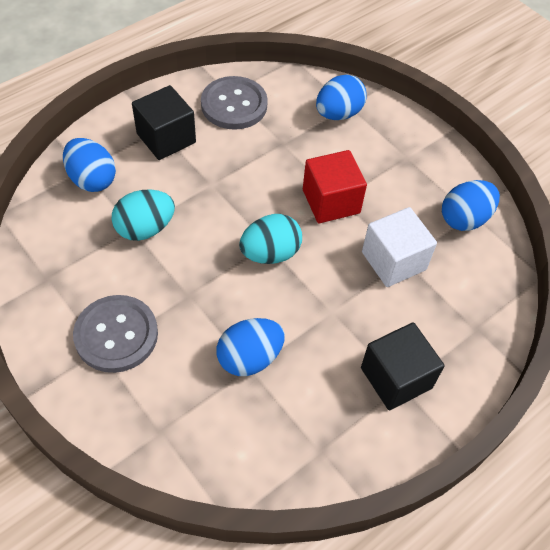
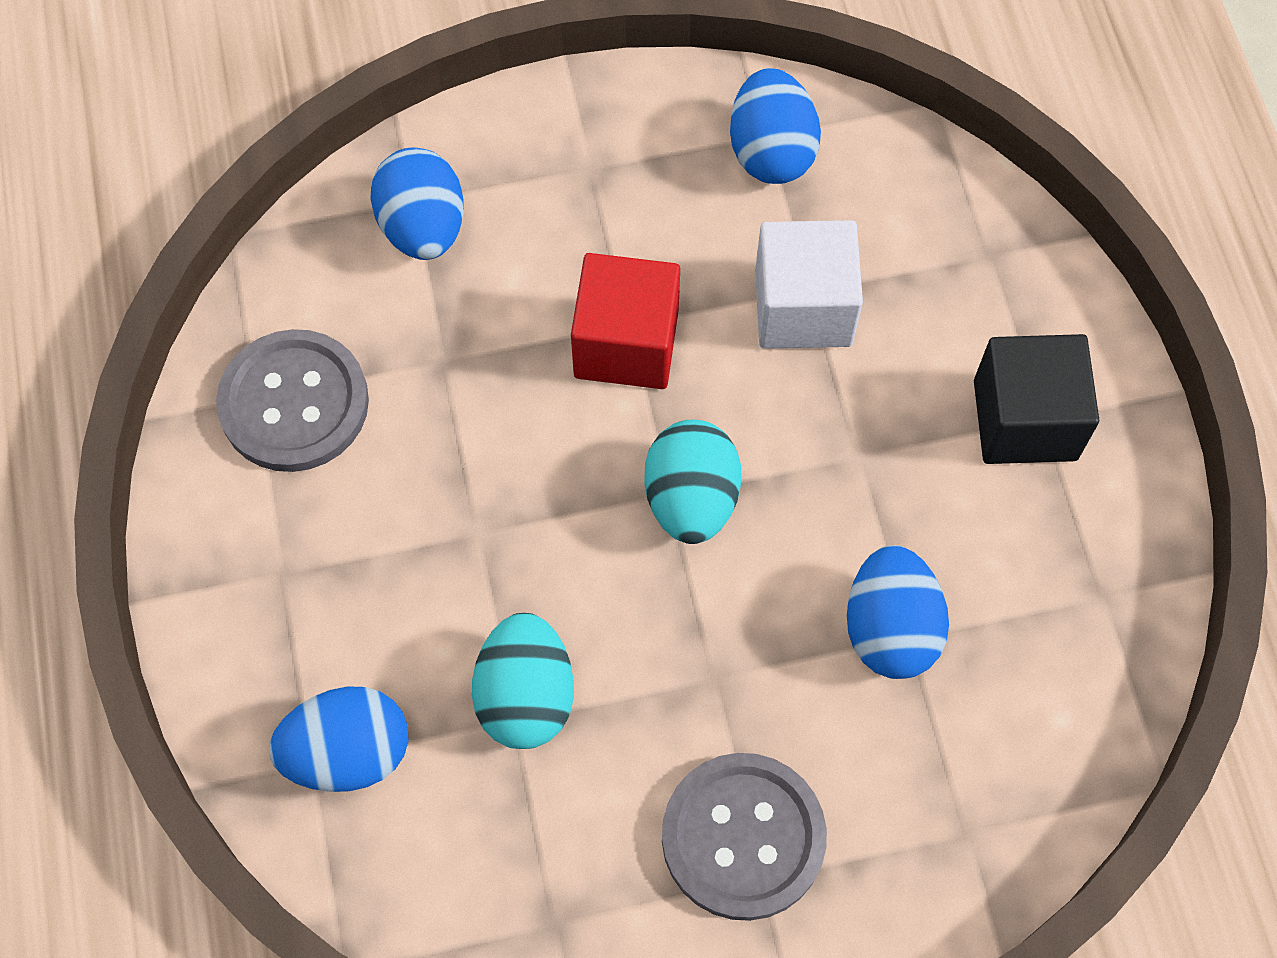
camera: 60 degrees left, 10 degrees up
(166, 138) = (314, 568): black cube -> none

